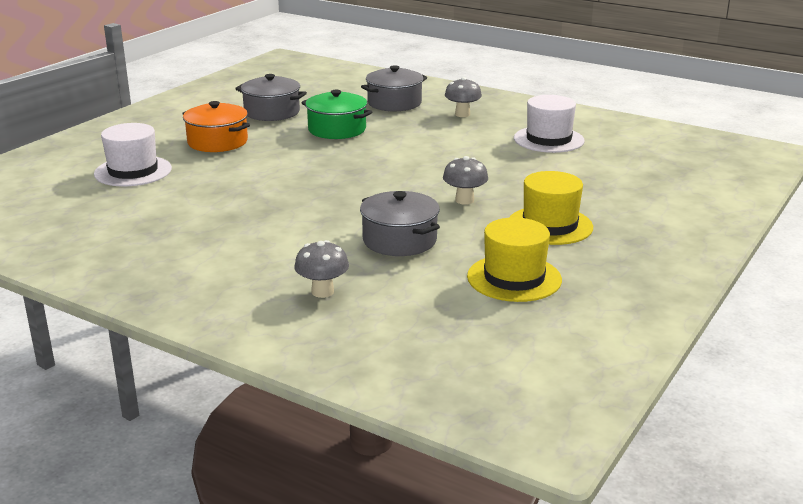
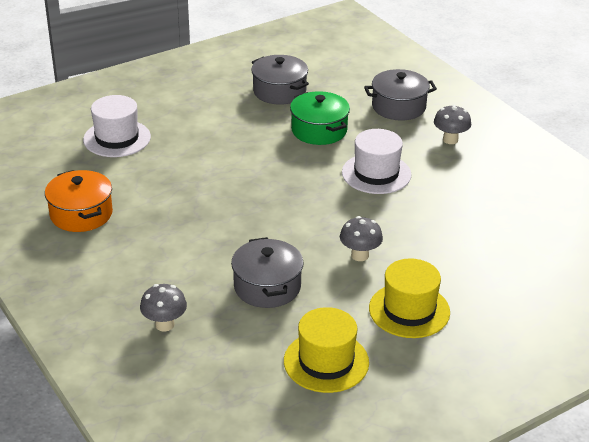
camera: 25 degrees right, 10 degrees up
(217, 142) = (207, 119): orange pot -> orange pot (81, 214)
(548, 139) = (504, 198): white hat -> white hat (376, 173)

